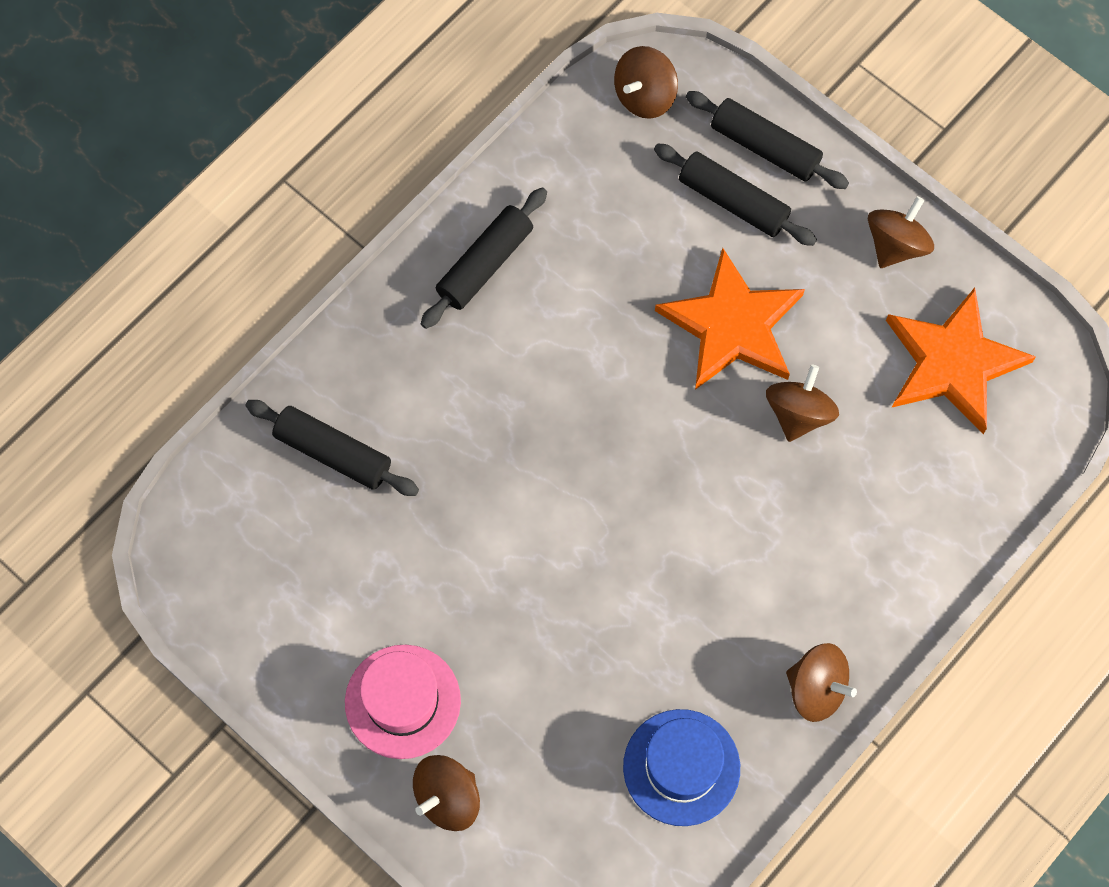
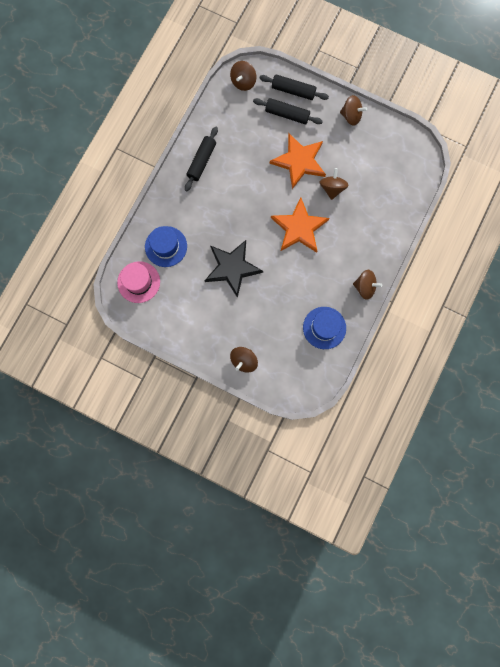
camera: 15 degrees left, 10 degrees up
(333, 453) = (166, 246): black rolling pin -> blue hat
(402, 701) = (218, 330): pink hat -> pink hat (138, 282)
(486, 550) = (232, 268): none -> black star
(896, 245) = (351, 116): brown spinning top -> brown spinning top turned 90 degrees clockwise
(952, 363) = (383, 155): orange star -> orange star (299, 228)

